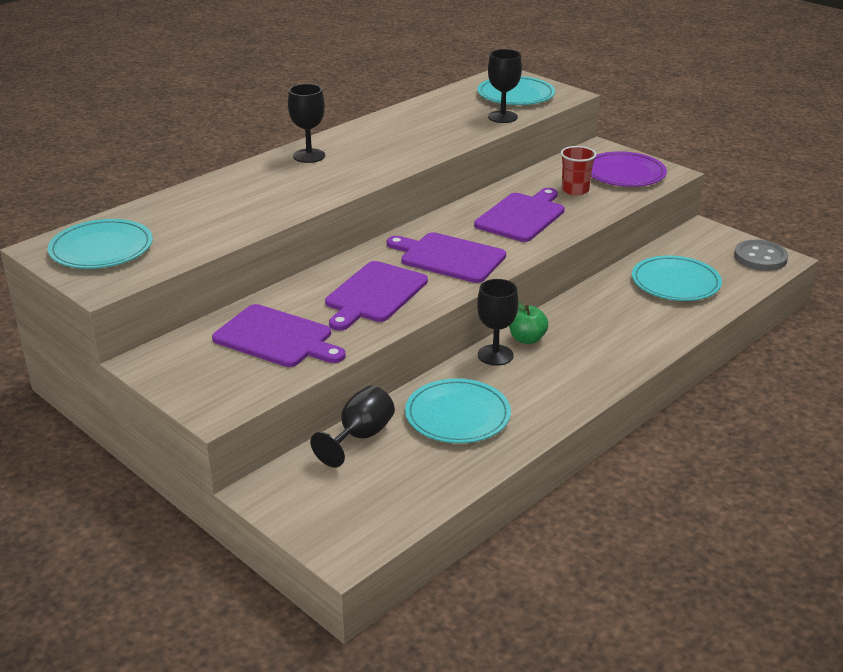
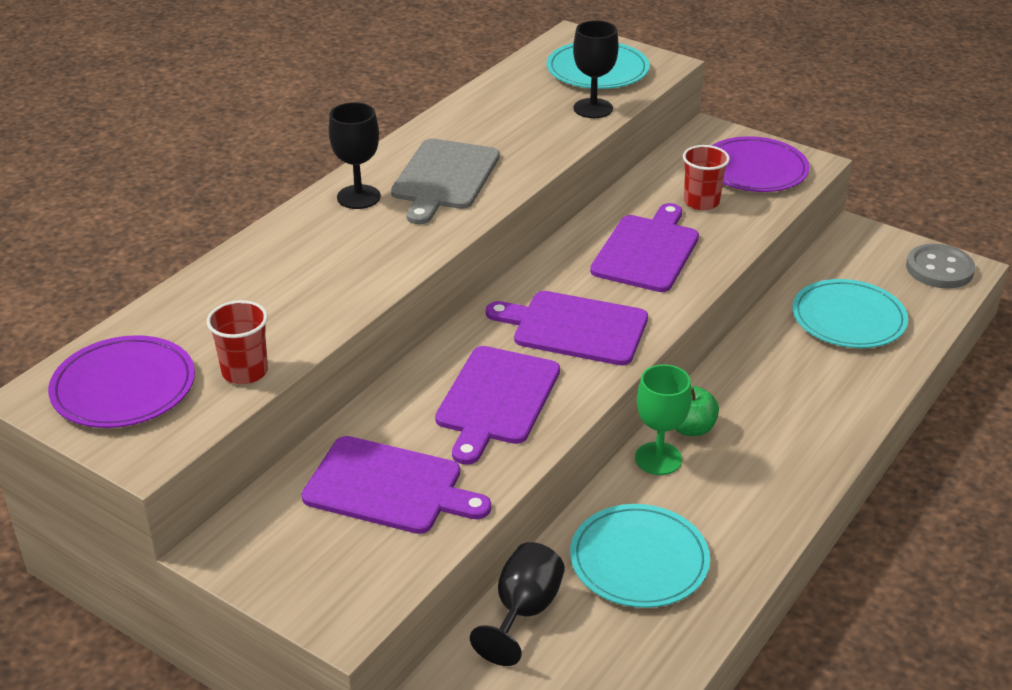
camera: 10 degrees left, 5 degrees up
(101, 249) = (123, 387): turquoise plate -> purple plate
(188, 247) = (245, 372): none -> red cup
(375, 149) = (444, 178): none -> grey cutting board
(495, 355) = (658, 458): black goblet -> green goblet

